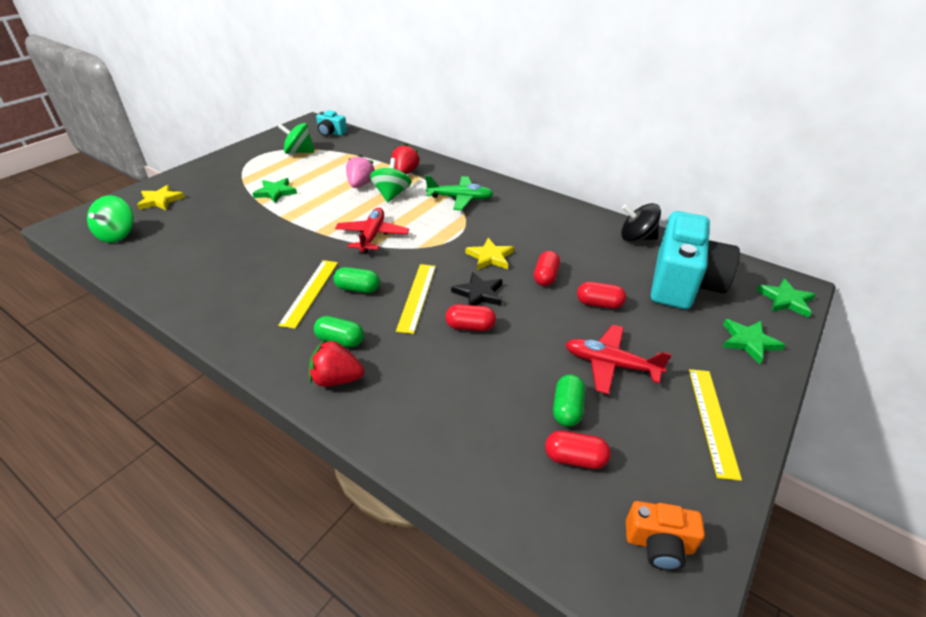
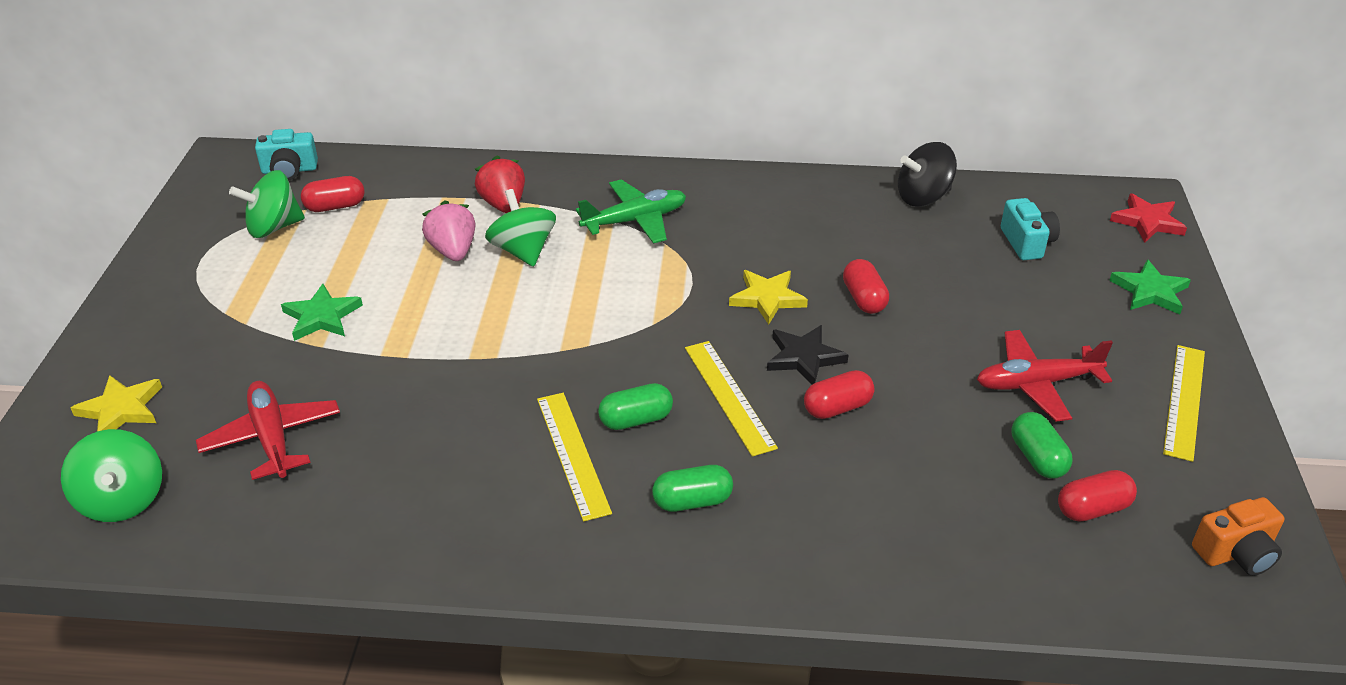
camera: 30 degrees left, 0 degrees up
(336, 379) = (743, 552): red strawberry -> none
(372, 236) = (568, 331): red plane -> red plane (272, 438)
(599, 304) = (959, 310): red capsule -> red capsule (335, 206)
(682, 283) = (1027, 243): turquoise camera -> turquoise camera, size x0.46
(712, 420) = (1184, 401): yellow ruler -> yellow ruler turned 45 degrees clockwise
(785, 300) = (1147, 221): green star -> red star

